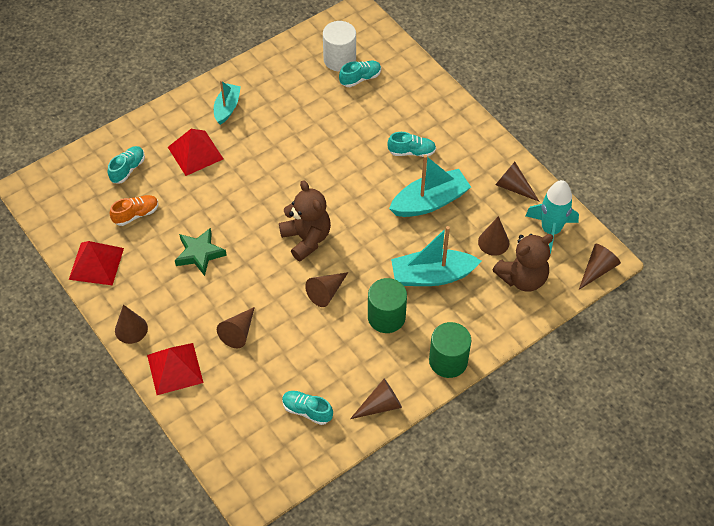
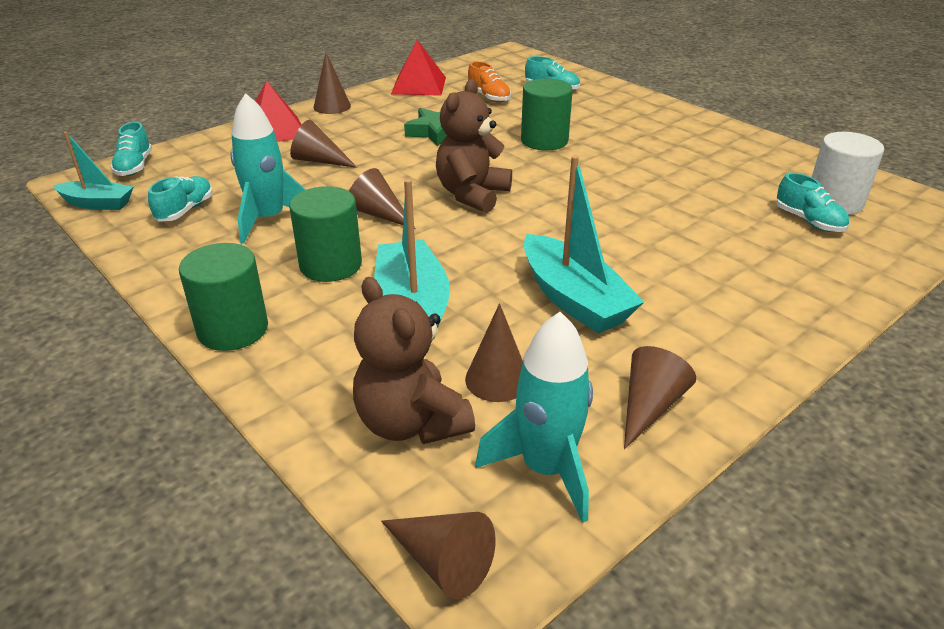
camera: 85 degrees right, 20 degrees down
(195, 153) = (592, 119): red pyramid -> none
(227, 108) = (677, 131): turquoise boat -> turquoise boat (98, 204)
(228, 188) = (544, 141): none -> green cylinder
(306, 239) = (472, 195): brown teddy bear -> brown teddy bear turned 150 degrees clockwise
(326, 357) = (268, 219): none -> turquoise rocket
(380, 405) = (171, 266): brown cone -> none
(411, 152) = (678, 276): turquoise shoe -> turquoise shoe (134, 166)

